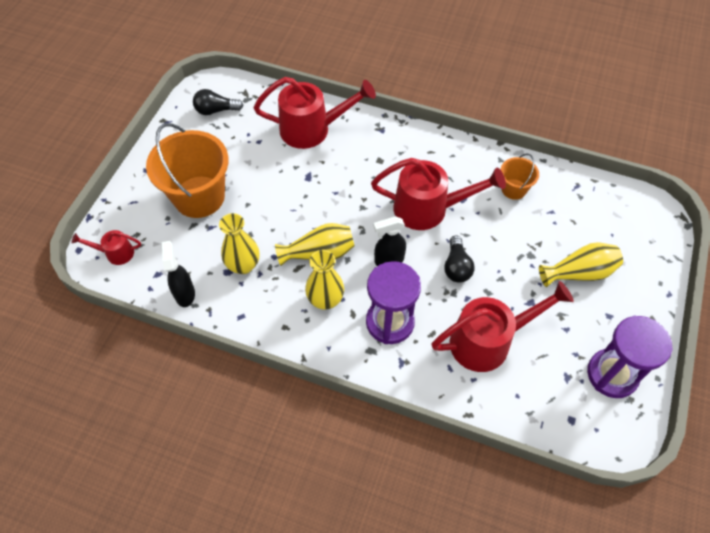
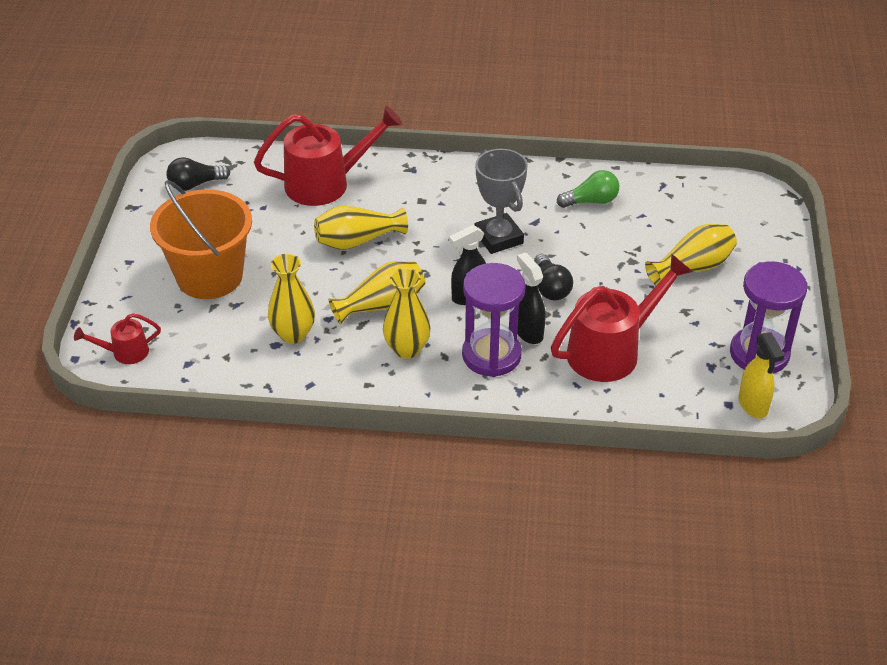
camera: 15 degrees left, 15 degrees down
(185, 293) = (231, 376): black spray bottle -> black spray bottle (528, 332)
(319, 188) = (357, 241): none -> yellow vase
(429, 209) = (498, 238): red watering can -> grey trophy
(513, 189) = (591, 201): orange bucket -> green light bulb
(592, 427) = (753, 405): none -> yellow spray bottle

